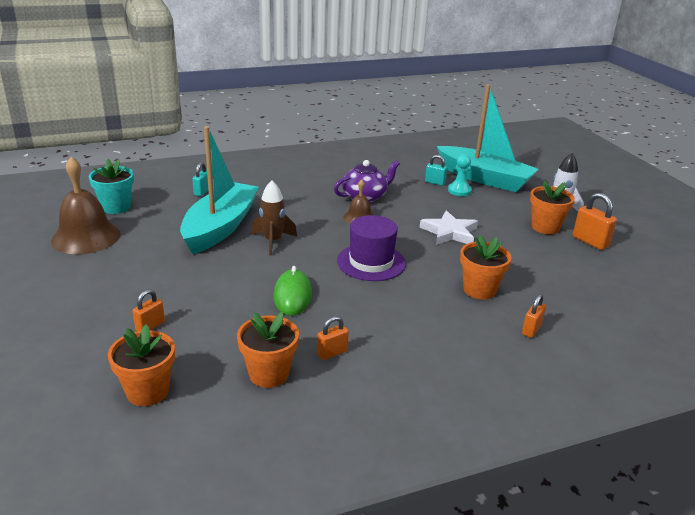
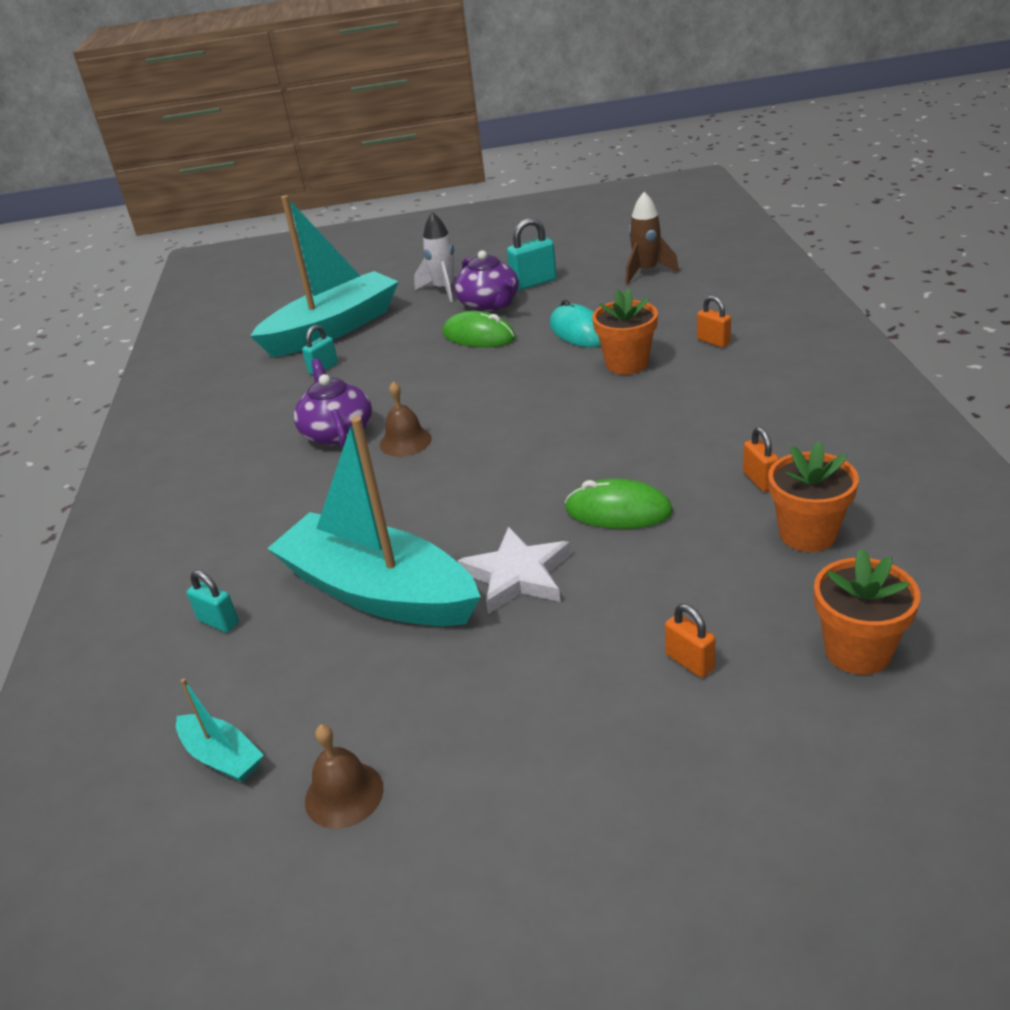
camera: 70 degrees left, 5 degrees up
(86, 237) = (344, 794): brown bell -> brown bell, size x0.53
(116, 207) = (222, 756): turquoise flower pot -> turquoise boat
(273, 241) = (451, 529): brown rocket -> brown rocket (646, 272)
(371, 262) = (541, 438): purple hat -> none
(449, 232) = (478, 370): white star -> white star (517, 575)
(459, 191) = (360, 351): turquoise pawn -> none
(496, 228) = (479, 336): none -> green mouse
(520, 266) = (578, 331): none -> turquoise mouse
(545, 227) = (489, 304): orange flower pot -> purple teapot
(590, 242) = (534, 283): orange padlock -> turquoise padlock

